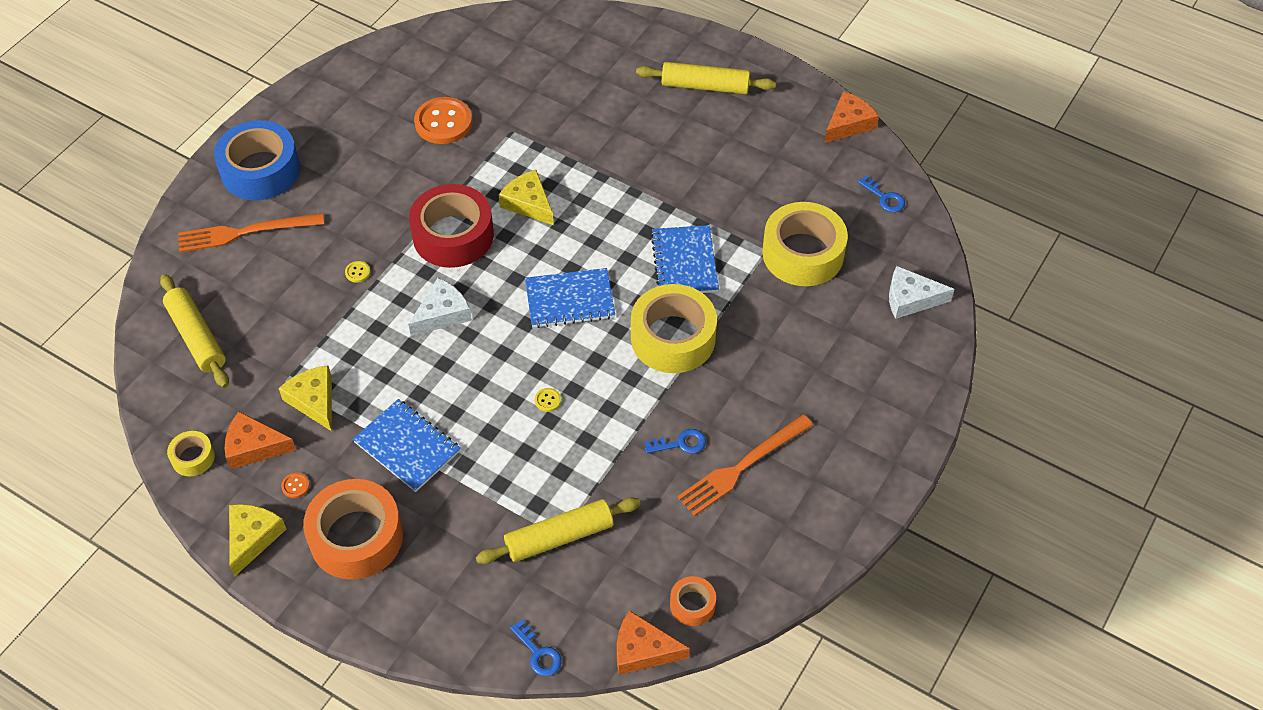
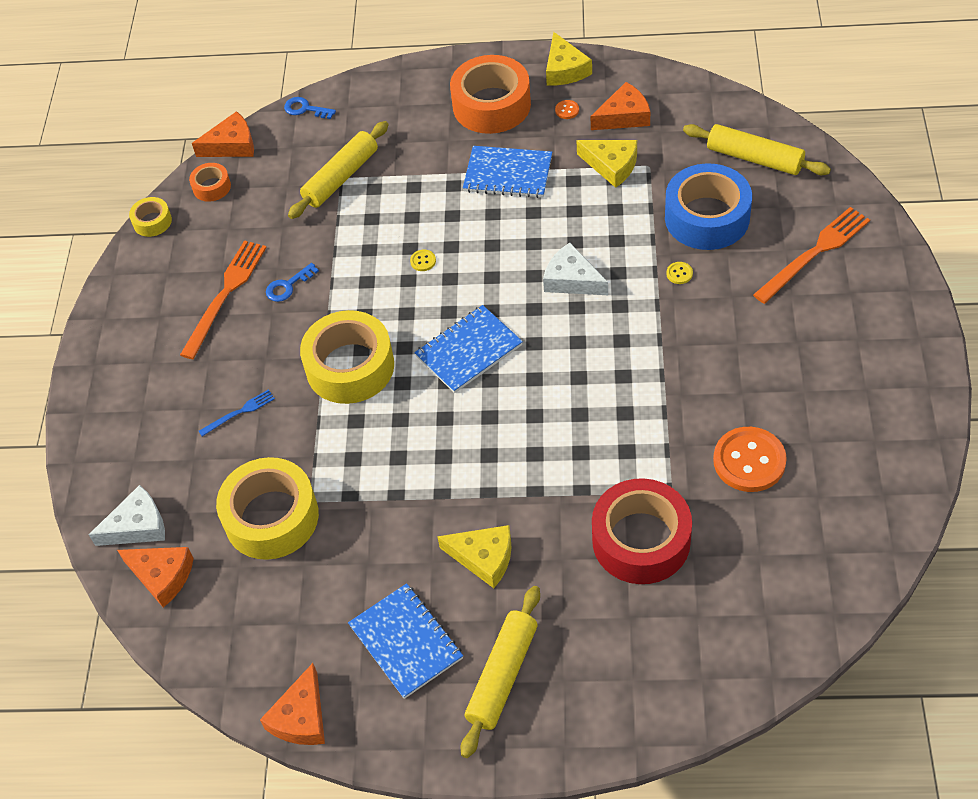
camera: 155 degrees right, 0 degrees up
(193, 457) = (661, 88): yellow tape -> yellow tape (152, 221)
(260, 170) = (869, 313): blue tape -> blue tape (707, 217)
(442, 314) = (572, 280): white cheese -> white cheese turned 105 degrees clockwise
(453, 235) = (627, 351): red tape -> red tape (641, 540)
(528, 203) = (584, 421): yellow cheese -> yellow cheese (484, 558)
(684, 262) = (385, 444): blue notebook -> blue notebook (406, 642)
(705, 86) = (502, 675): yellow rolling pin -> yellow rolling pin turned 45 degrees counterclockwise
(786, 348) = (239, 412): none -> blue fork
(884, 198) = (214, 634): blue key -> none
(906, 253) = (162, 576): none -> orange cheese

